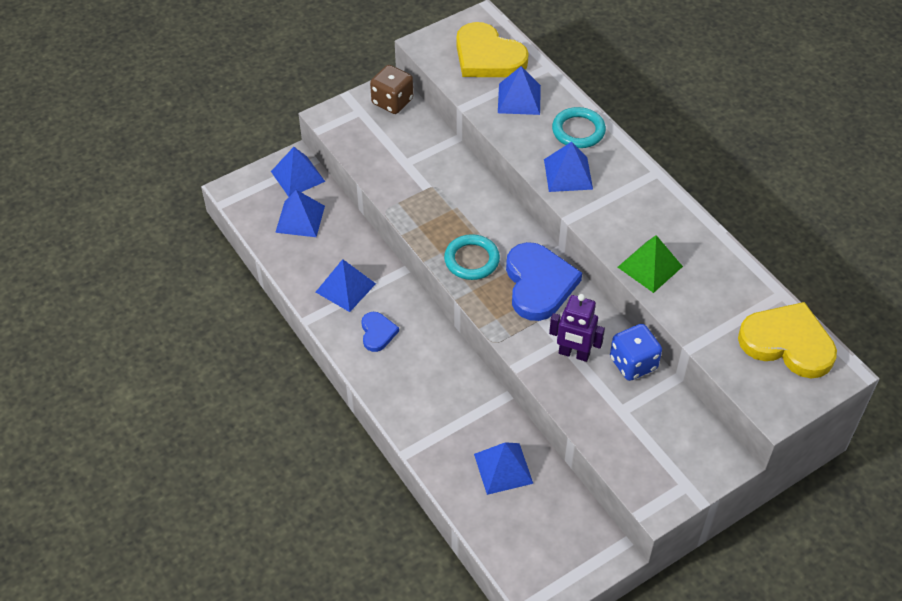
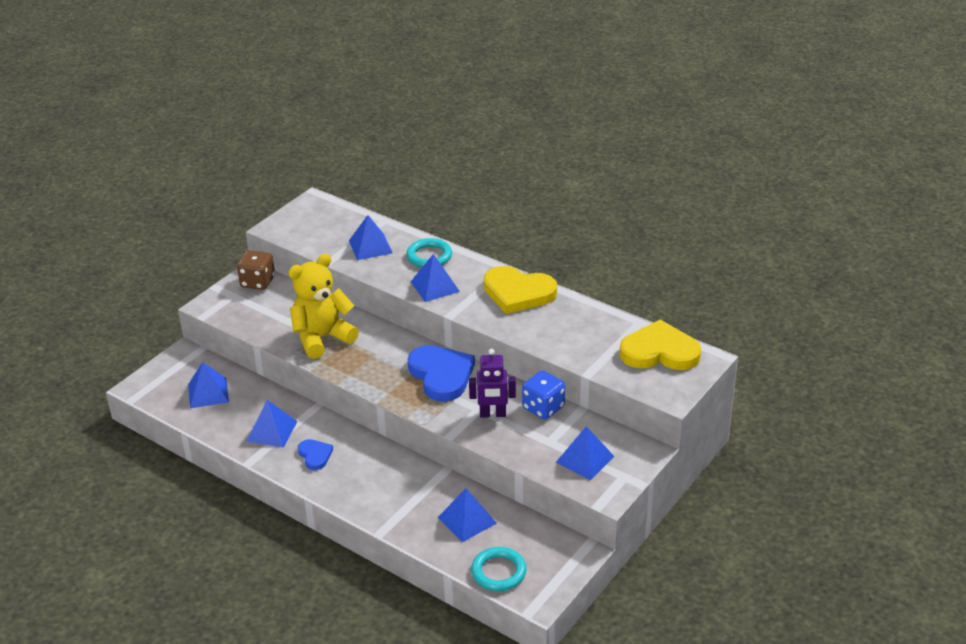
camera: 20 degrees left, 15 degrees down
(297, 176) = (191, 363): blue pyramid -> blue pyramid (585, 459)
(431, 195) = (322, 338): none -> yellow teddy bear
(471, 260) = (378, 373): turquoise ring -> turquoise ring (498, 572)
(488, 56) = (330, 224): yellow heart -> yellow heart (518, 293)
(650, 266) = (530, 330): green pyramid -> none

